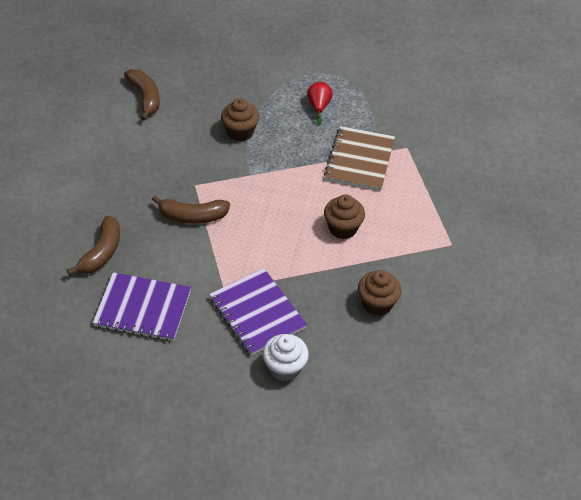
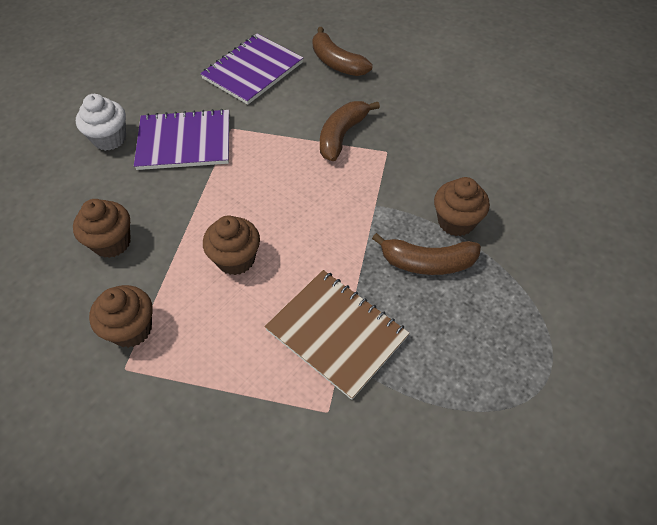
camera: 120 degrees right, 5 degrees up
(145, 97) = (558, 153): brown banana -> brown banana (427, 262)
(319, 106) = (470, 333): red pear -> none
(427, 255) = (131, 329): none -> brown cupcake

